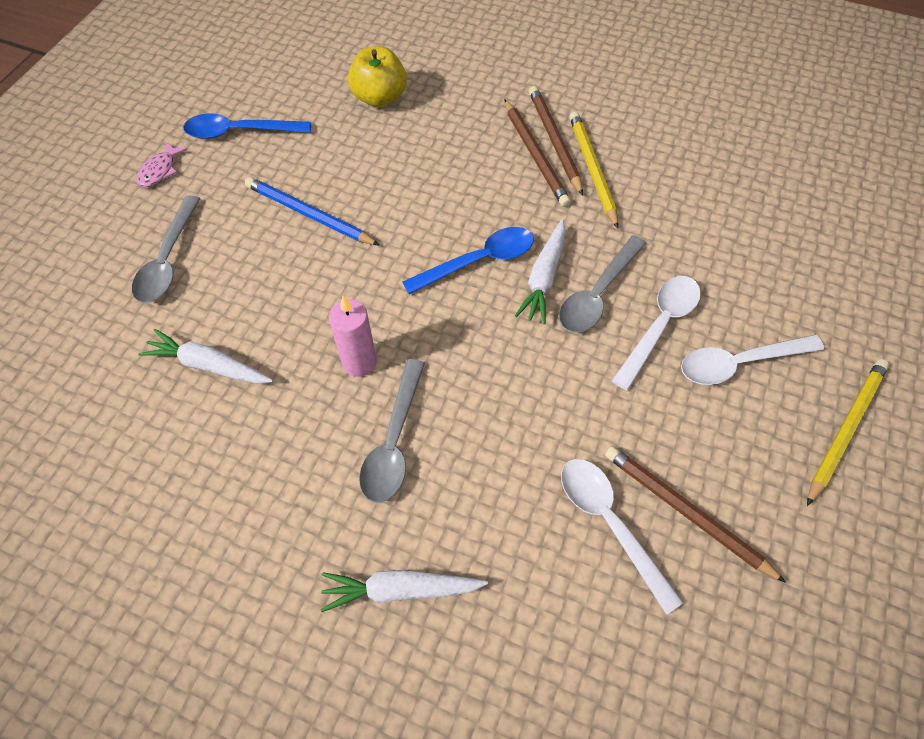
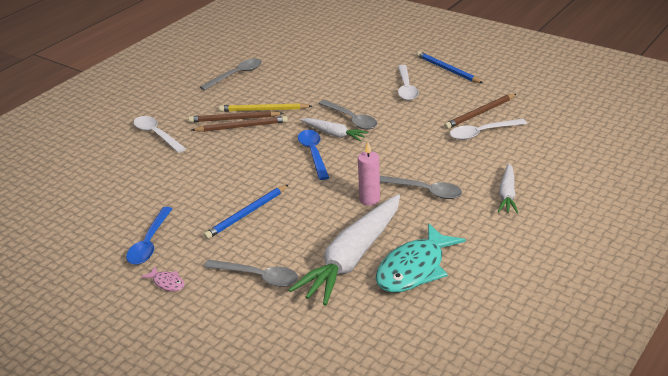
camera: 75 degrees left, 25 degrees down
(181, 455) = (414, 269): none -> turquoise fish
(209, 365) = (353, 257): white carrot -> white carrot, size x1.98
(379, 98) = (154, 179): yellow apple -> none
(659, 326) = (378, 105): white spoon -> white spoon (156, 135)
(689, 111) = (236, 75): none -> grey spoon
(845, 429) = (447, 70): yellow pencil -> blue pencil

